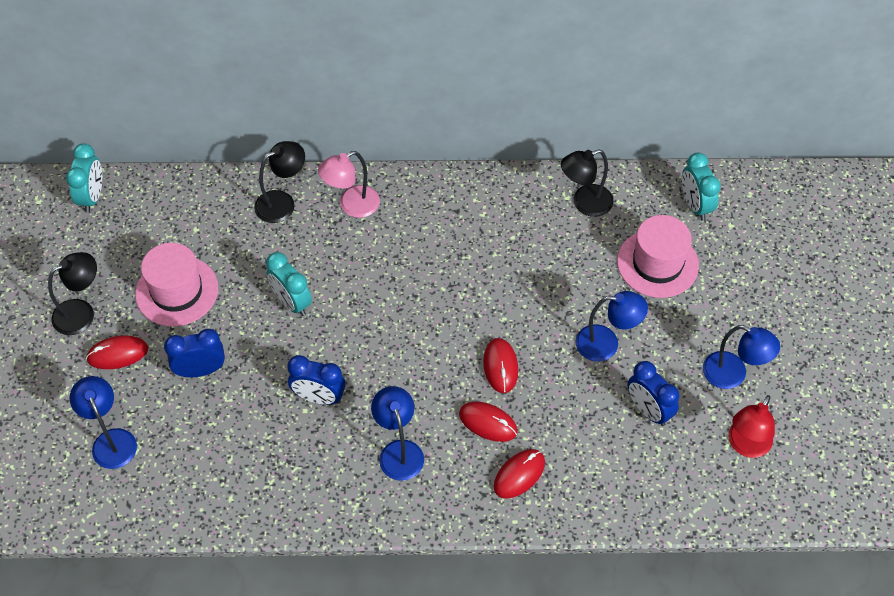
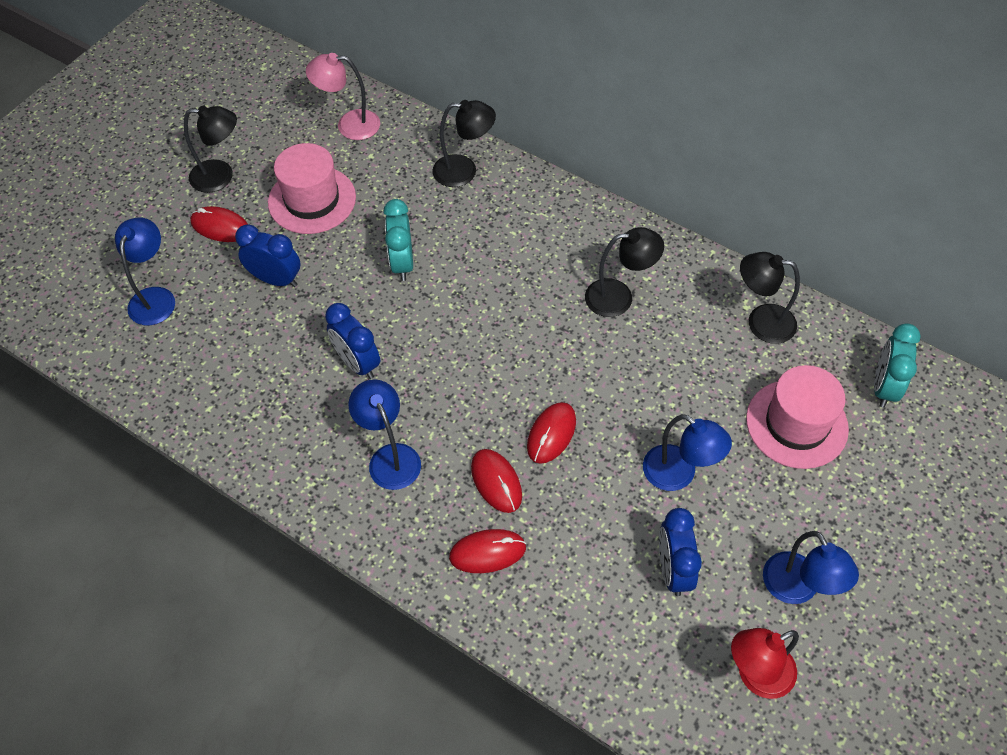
camera: 35 degrees right, 0 degrees up
(92, 197) = (308, 85): turquoise clock -> none
(352, 206) = (525, 206): pink lamp -> pink lamp (349, 125)
(399, 451) = (390, 457): blue lamp -> blue lamp turned 45 degrees counterclockwise
(474, 239) = (619, 297): none -> black lamp

